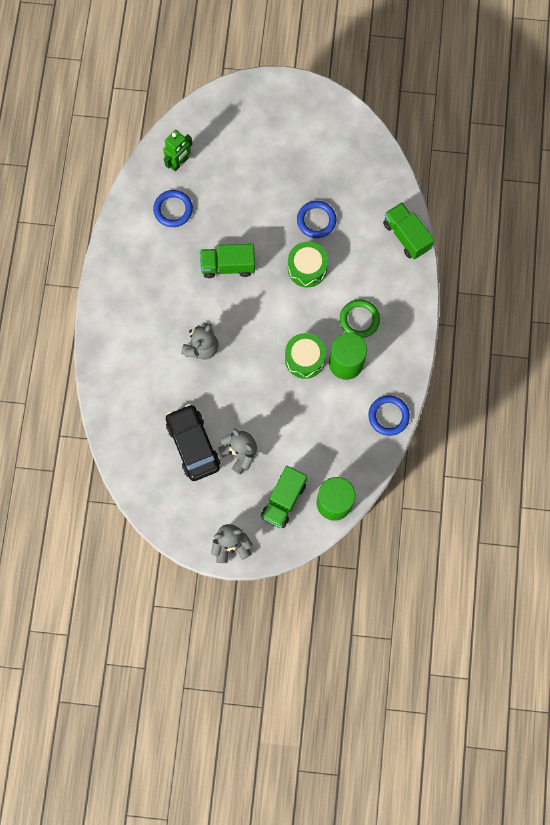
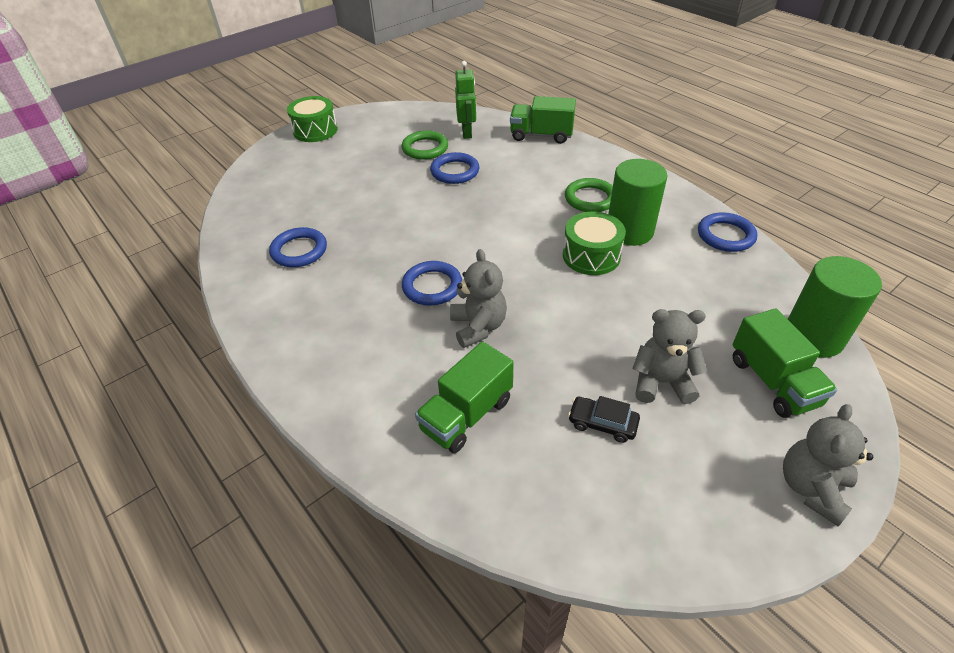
camera: 45 degrees left, 30 degrees down
(179, 163) = (265, 218): green robot -> green robot (467, 132)
(193, 445) = (602, 423): black car -> black car, size x0.50
(209, 301) = (432, 286): none -> blue ring
(228, 266) = (415, 249): green truck -> green truck (466, 415)
(307, 268) = (493, 201): green drum -> green drum (315, 130)
(324, 179) = (425, 148): none -> green ring

